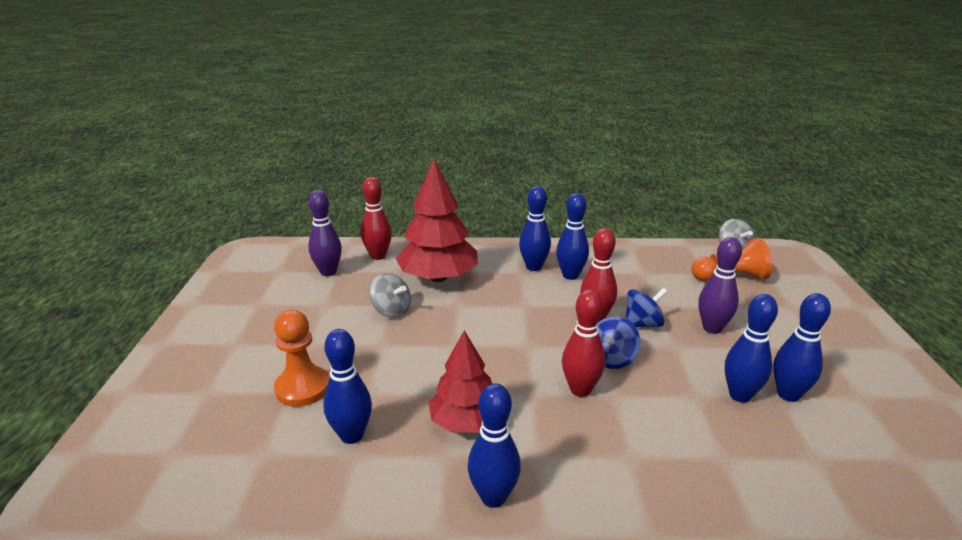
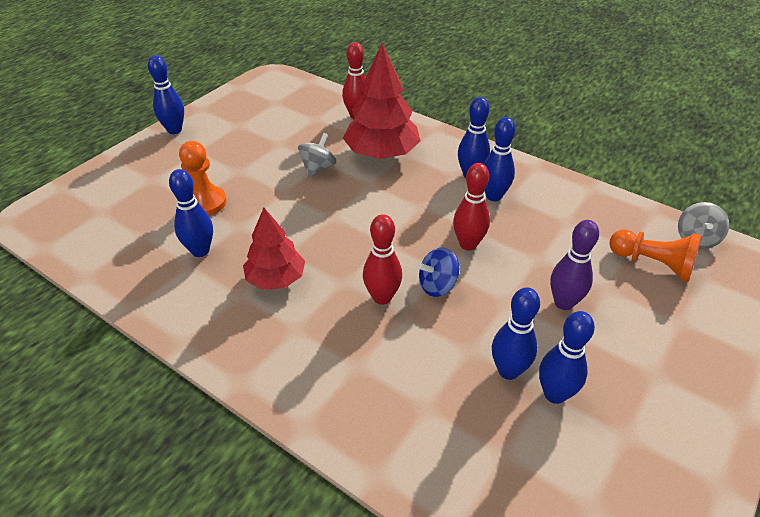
camera: 35 degrees right, 15 degrees up
(328, 272) = (308, 116): purple bowling pin -> none
(391, 311) = (318, 168): grey spinning top -> grey spinning top turned 135 degrees counterclockwise
(493, 497) = (237, 339): blue bowling pin -> blue bowling pin (174, 130)
(642, 324) = (503, 269): blue spinning top -> none

